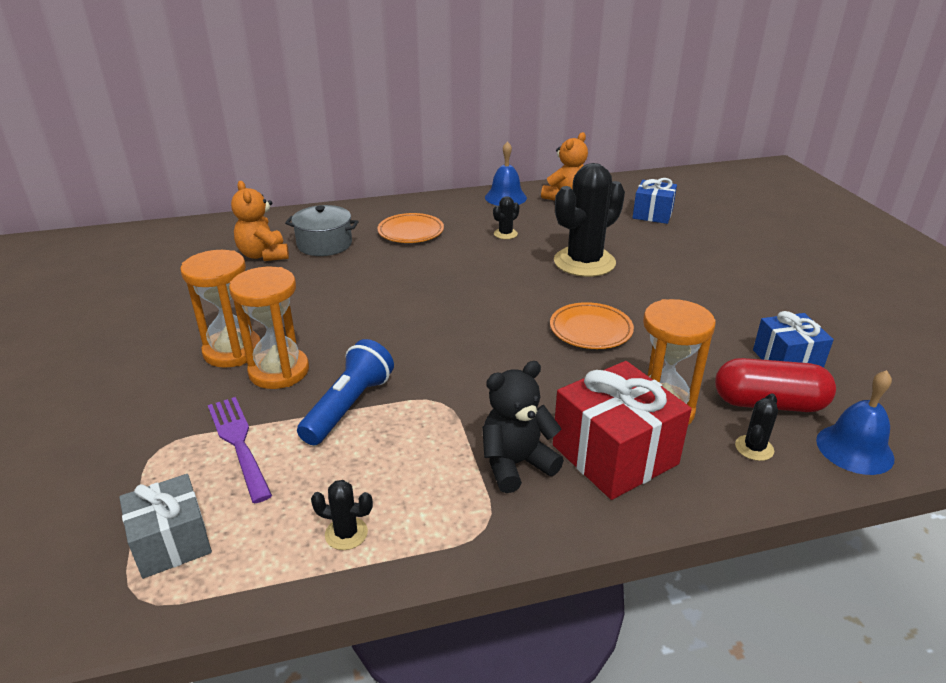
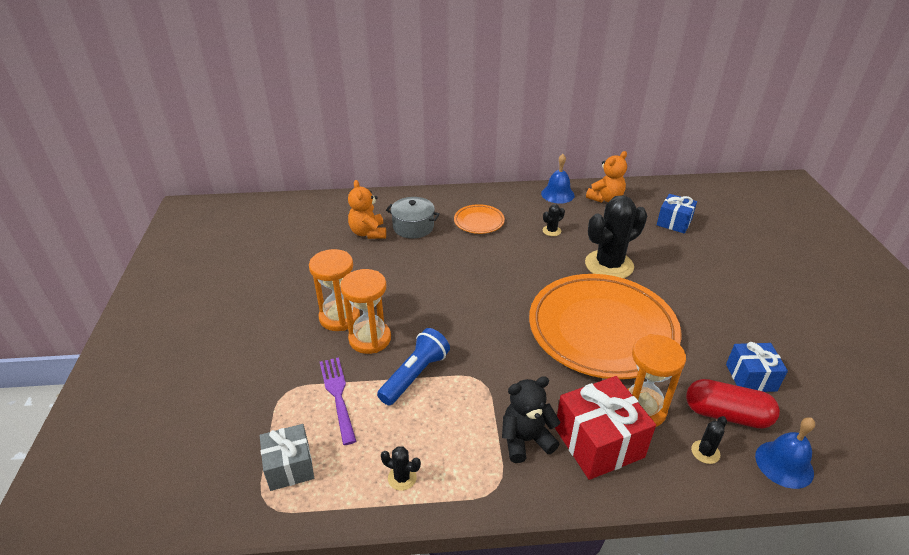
camera: 10 degrees right, 5 degrees up
(590, 330) = (602, 330): orange plate -> orange plate, size x2.34

